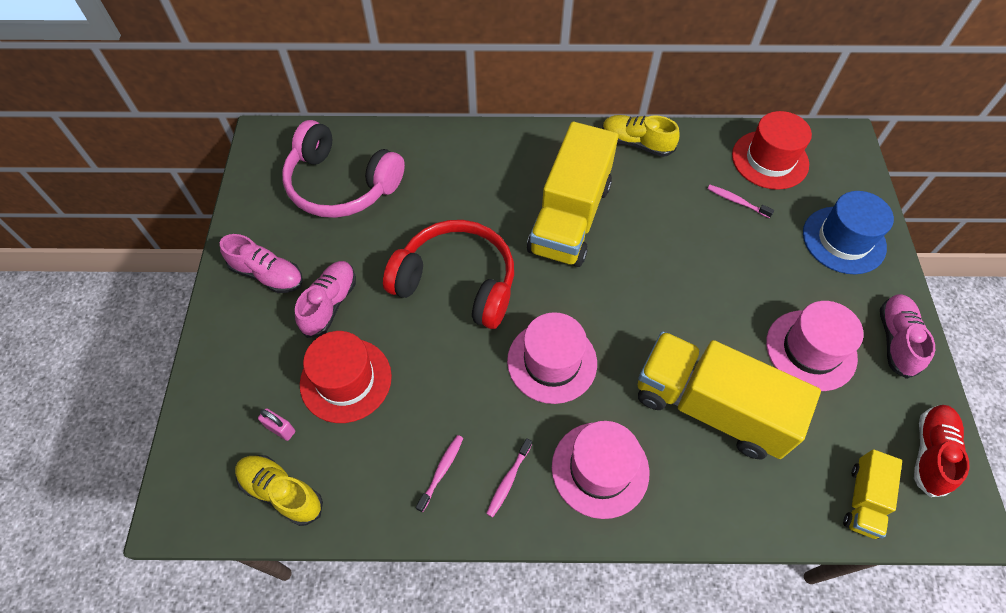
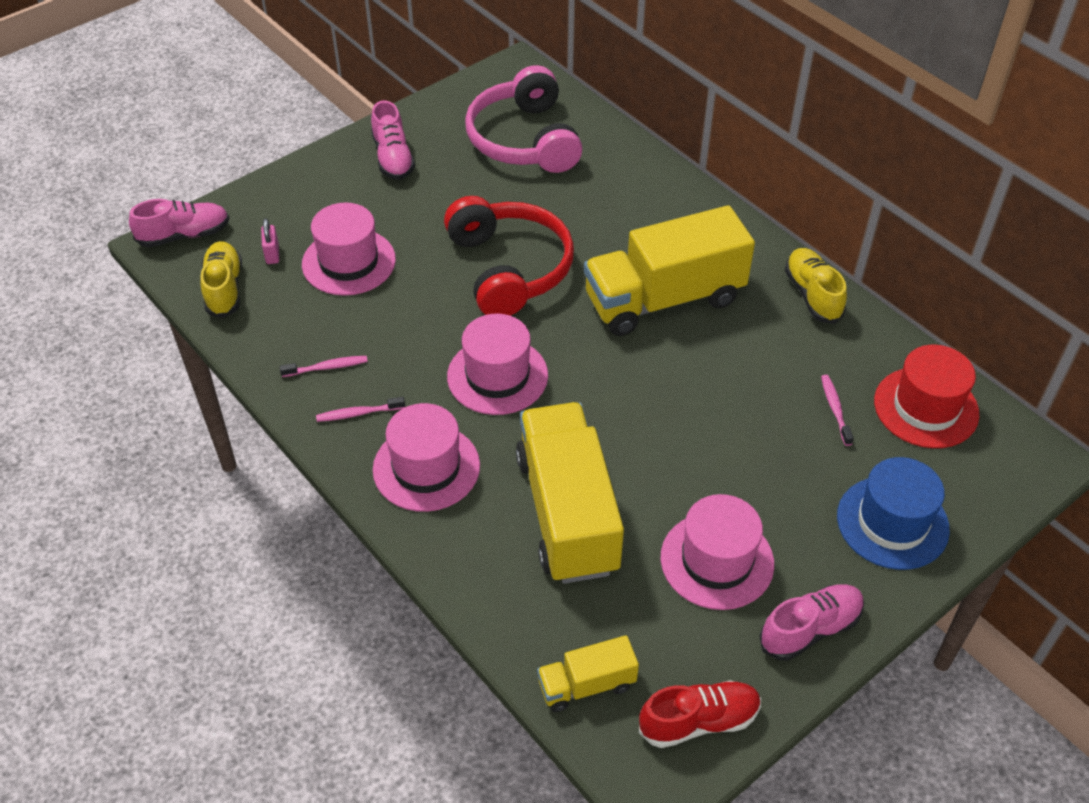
camera: 50 degrees right, 10 degrees down
(330, 304) = (405, 209): pink shoe -> pink shoe (184, 235)
(346, 380) = (349, 262): red hat -> pink hat

